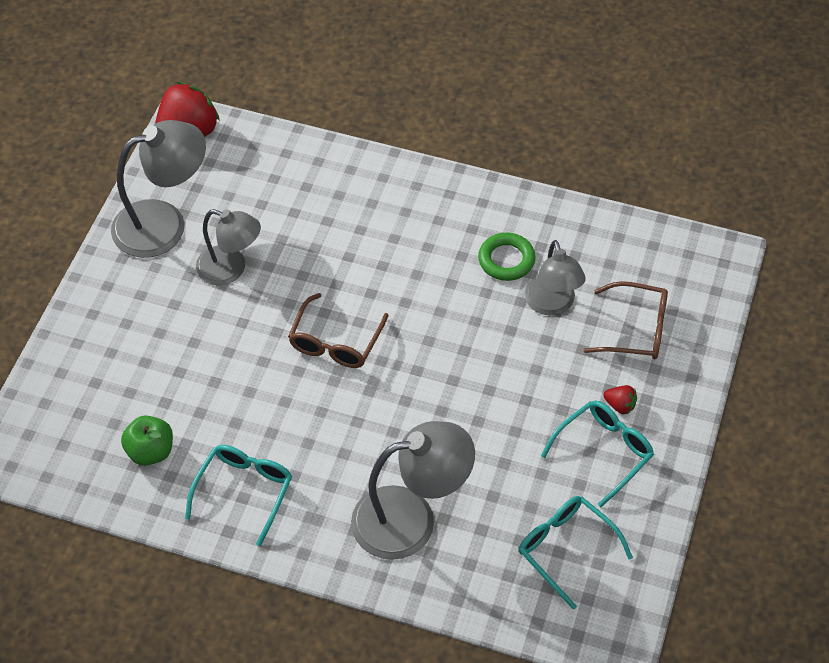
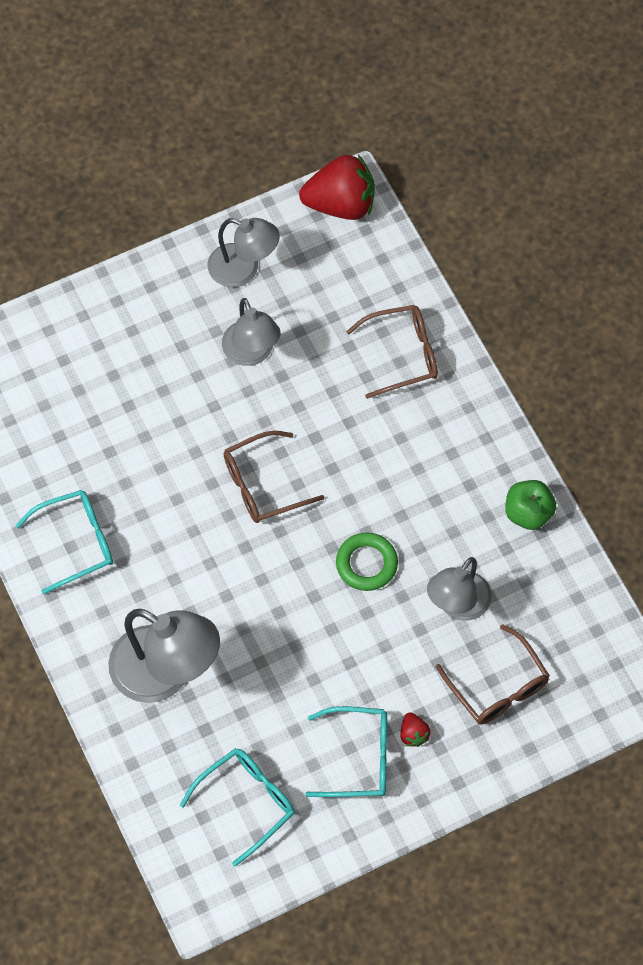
camera: 45 degrees right, 10 degrees up
(150, 451) = (46, 451): green apple -> green apple (528, 513)
(164, 223) = (243, 269): grey lamp -> grey lamp, size x0.66
(336, 189) = (402, 354): none -> brown glasses
(506, 260) = (465, 535): green ring -> green ring (366, 564)
(566, 549) = (247, 802): turquoise glasses -> turquoise glasses turned 45 degrees clockwise

